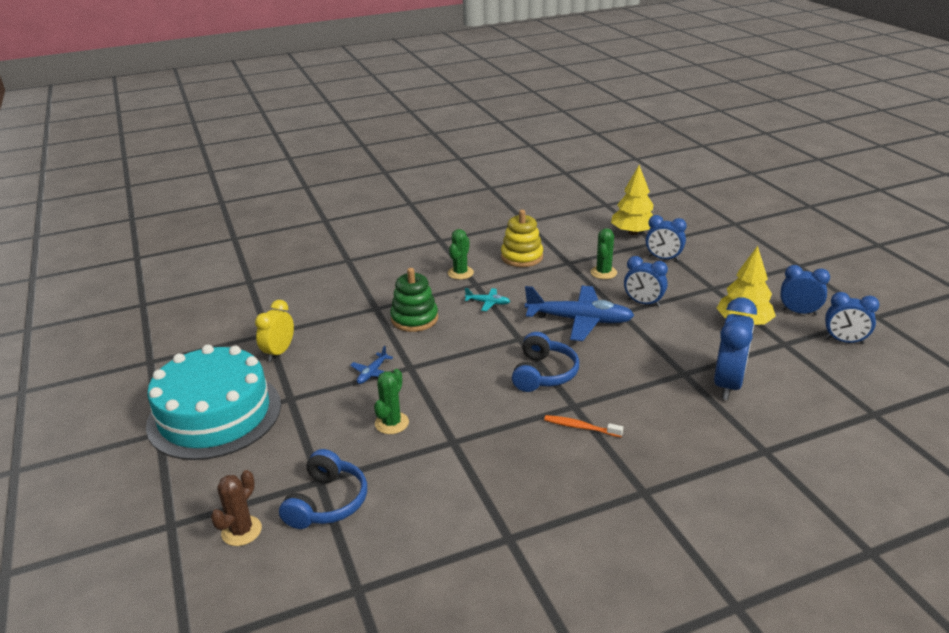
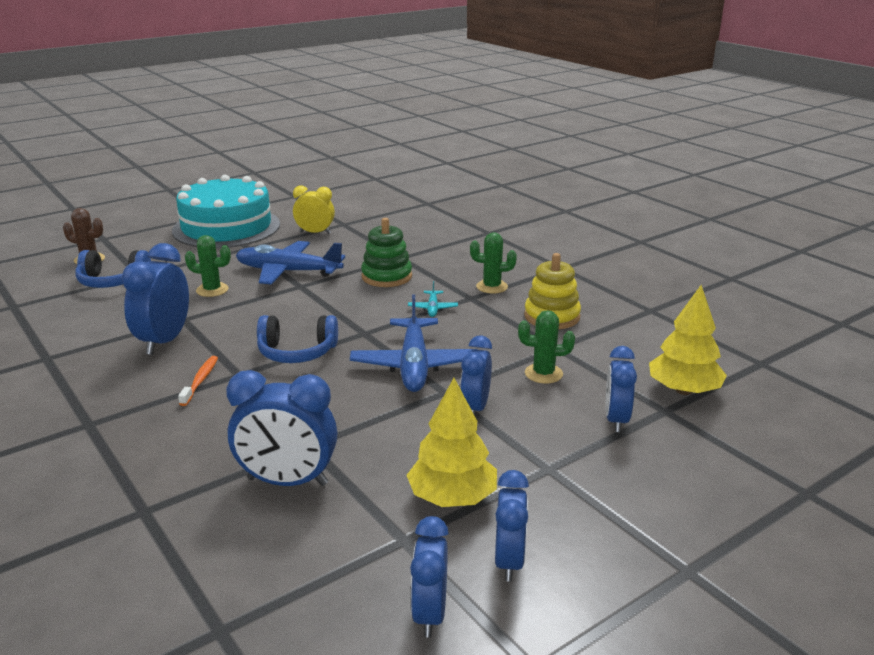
camera: 75 degrees right, 5 degrees down
(372, 373) = (288, 272): blue plane -> blue plane, size x2.25
(498, 452) = (164, 341): none -> blue clock

